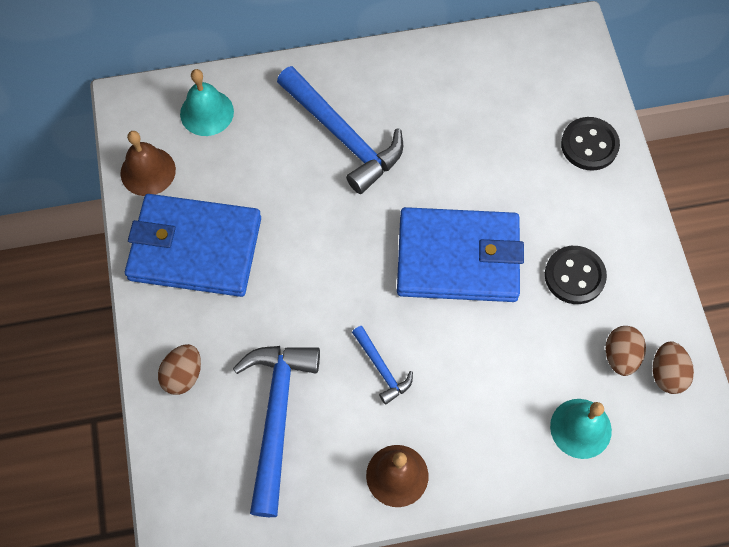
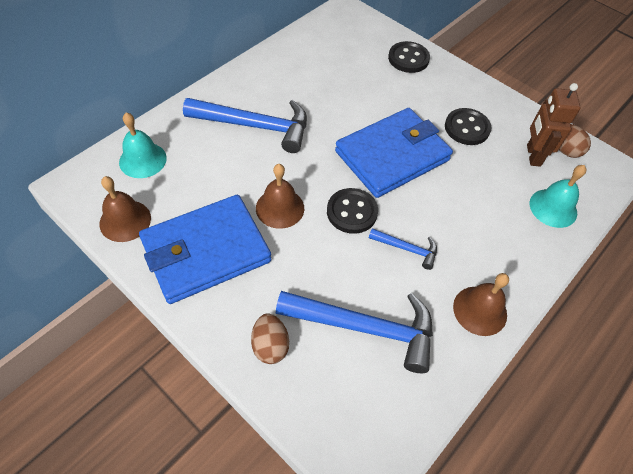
camera: 40 degrees left, 10 degrees down
(276, 417) = (365, 328): blue hammer -> blue hammer turned 135 degrees clockwise
(295, 246) = (280, 208): none -> brown bell
(361, 295) = (352, 212): none -> black button
(620, 356) = (533, 155): brown egg -> brown robot

